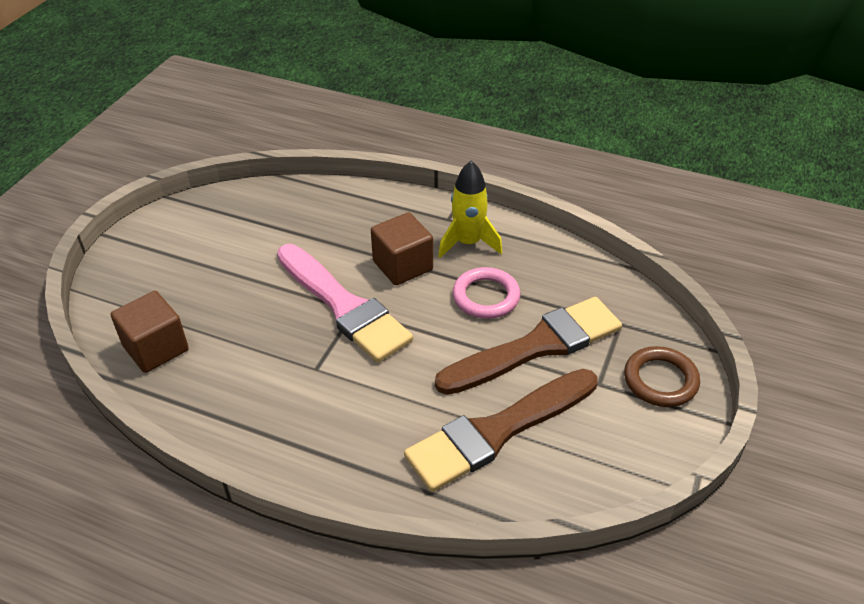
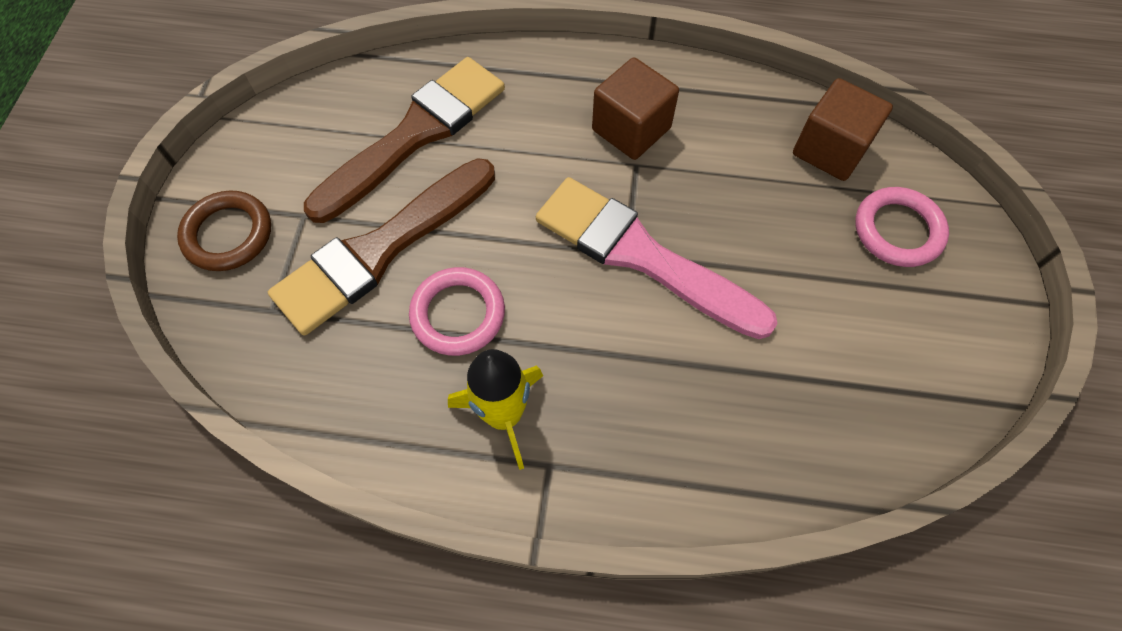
camera: 165 degrees right, 20 degrees up
(155, 287) = (897, 230): none -> pink ring
(402, 265) = (589, 344): brown cube -> brown cube (631, 129)

